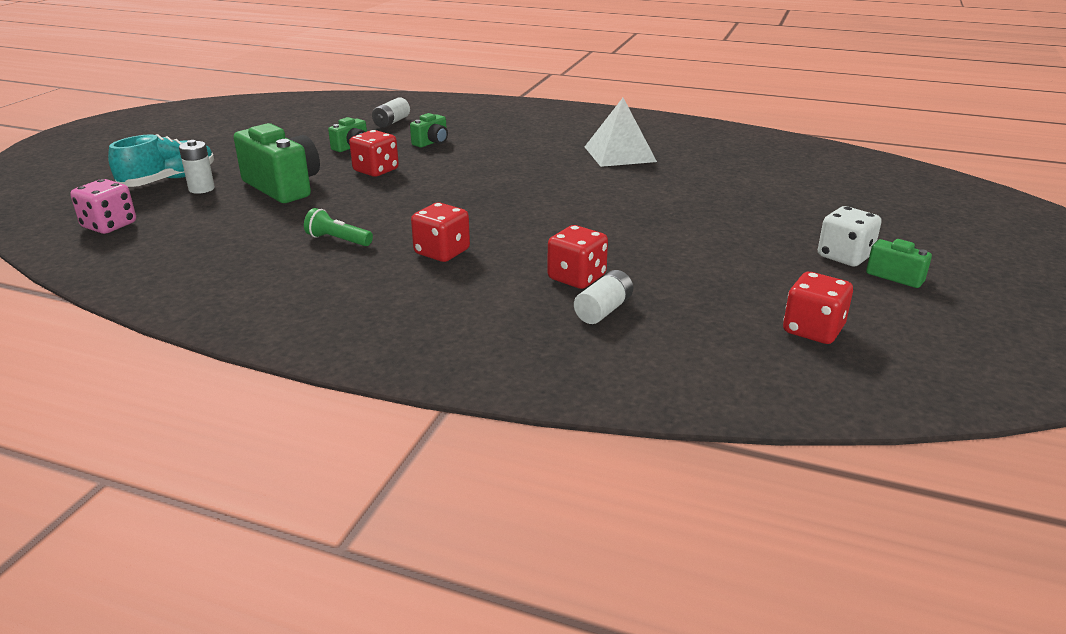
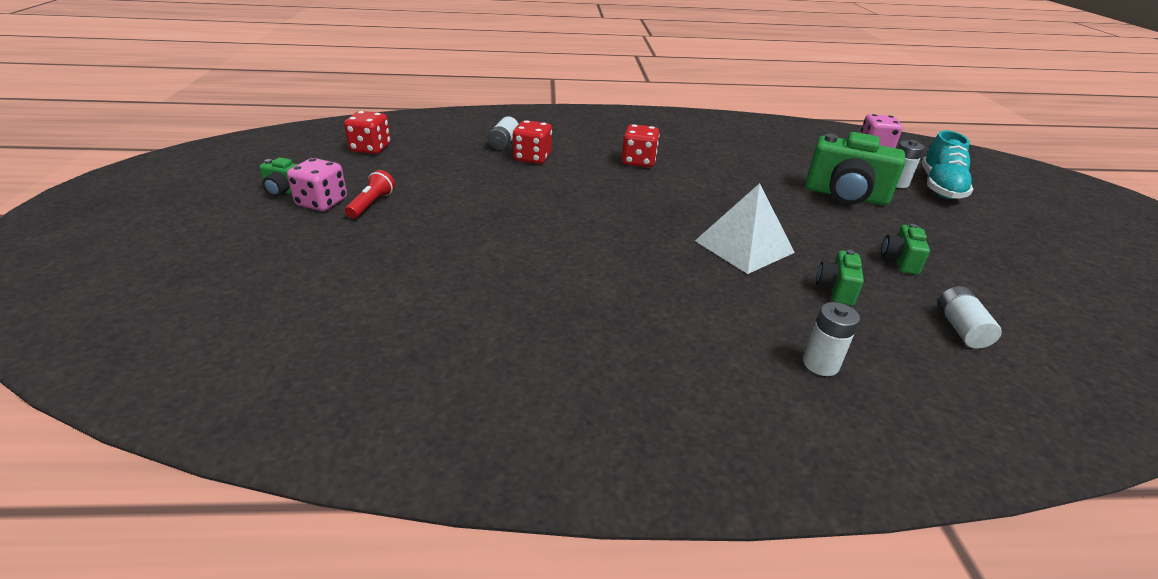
camera: 155 degrees right, 5 degrees up
(338, 240) = (718, 159): green flashlight -> none
(376, 170) = (811, 229): red dice -> none
(500, 124) = (820, 364): none -> white battery
(619, 154) = (585, 318): white pyramid -> white pyramid (744, 246)
(787, 247) = (372, 204): none -> red flashlight
(844, 256) = (322, 202): white dice -> pink dice

